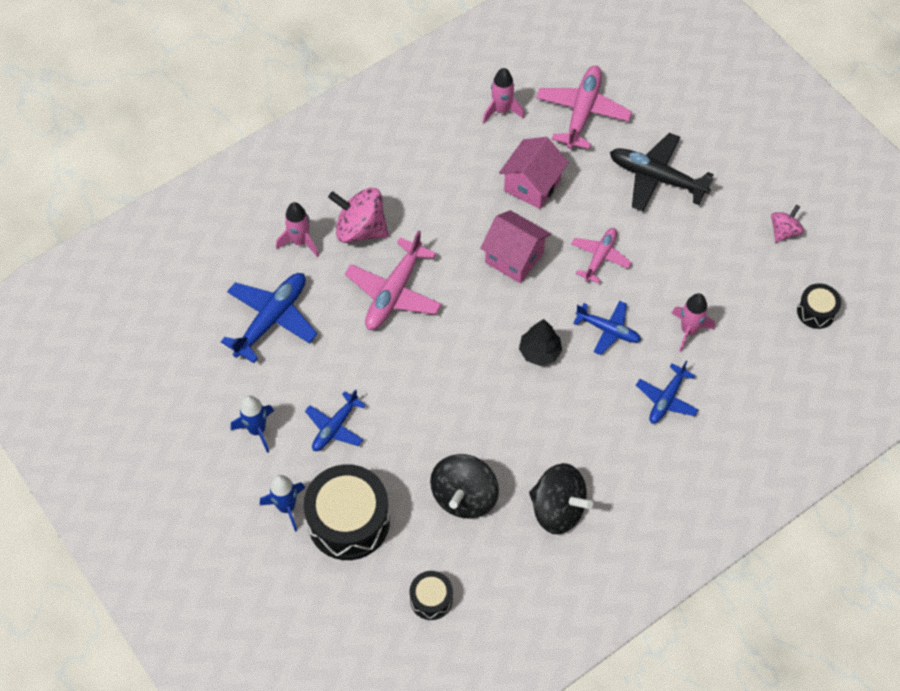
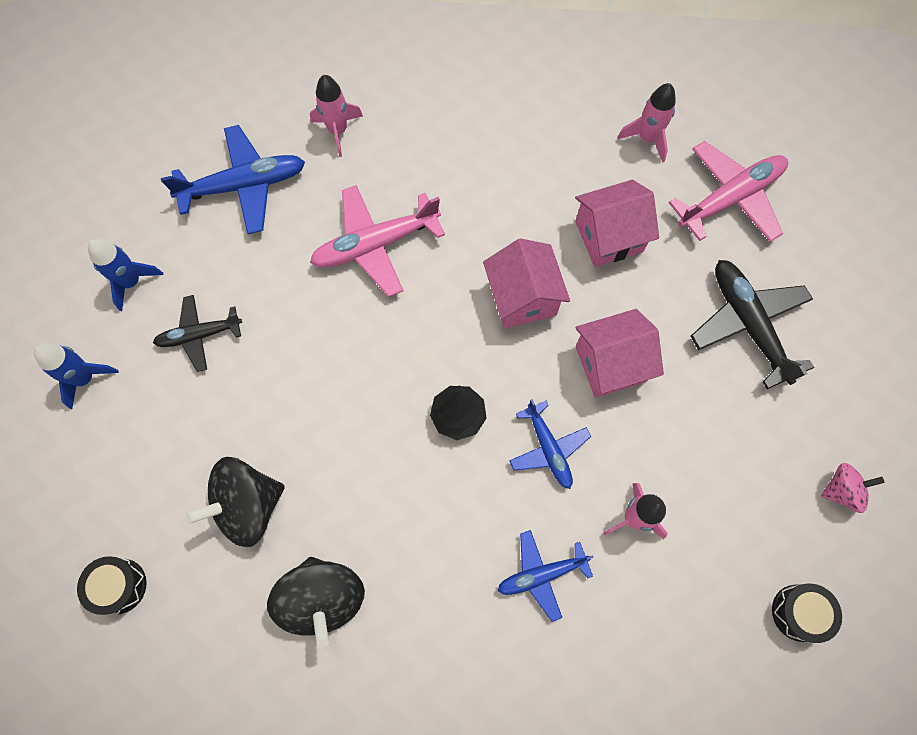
camera: 40 degrees right, 10 degrees up
(335, 427) = (199, 335): blue plane -> black plane
(348, 521) = (123, 439): black drum -> none
(360, 229) = (403, 159): pink spinning top -> none
(600, 257) = (610, 364): pink plane -> pink house

